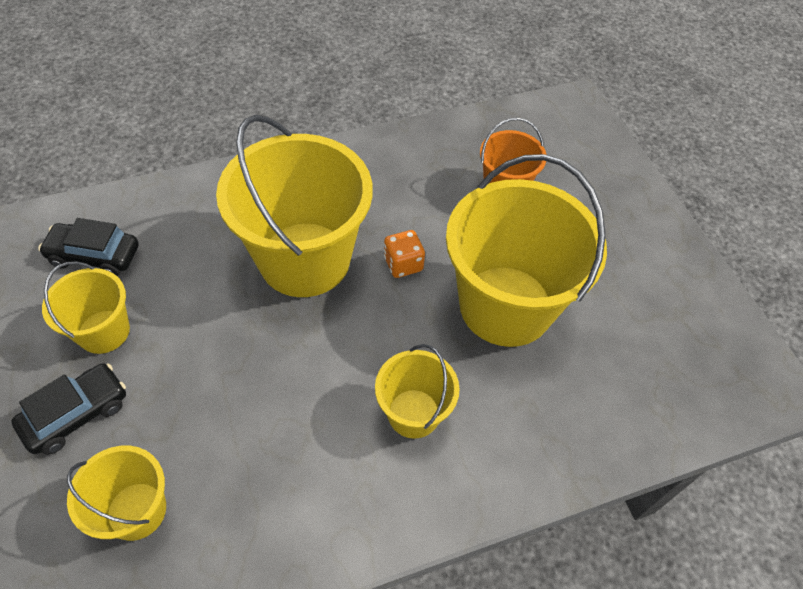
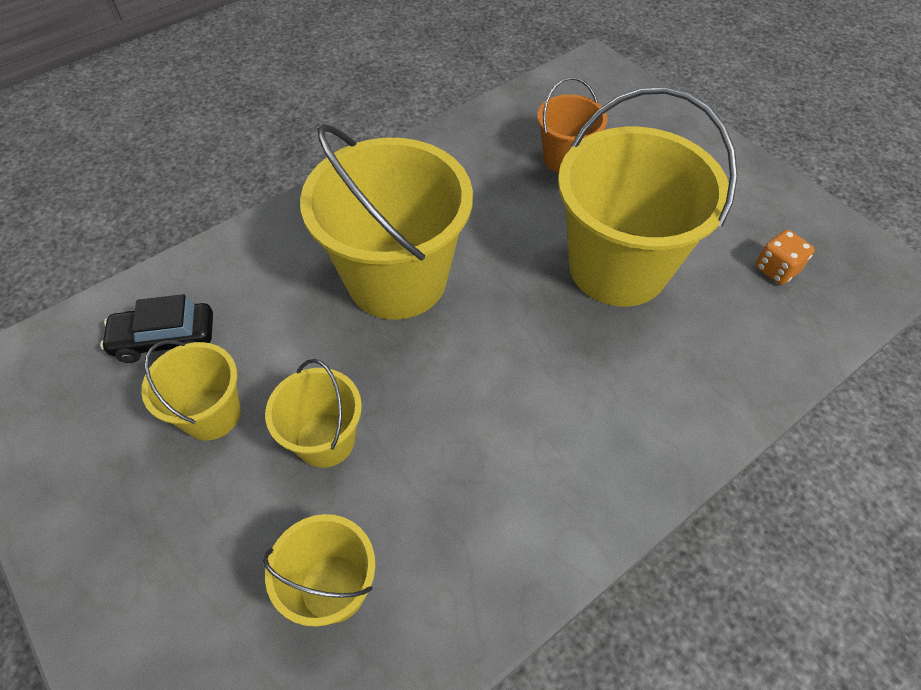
camera: 15 degrees left, 0 degrees up
(77, 414) = (219, 509): black car -> none
(403, 264) = (499, 256): orange dice -> orange dice (776, 269)
(413, 413) = (577, 396): yellow bucket -> yellow bucket (325, 440)

